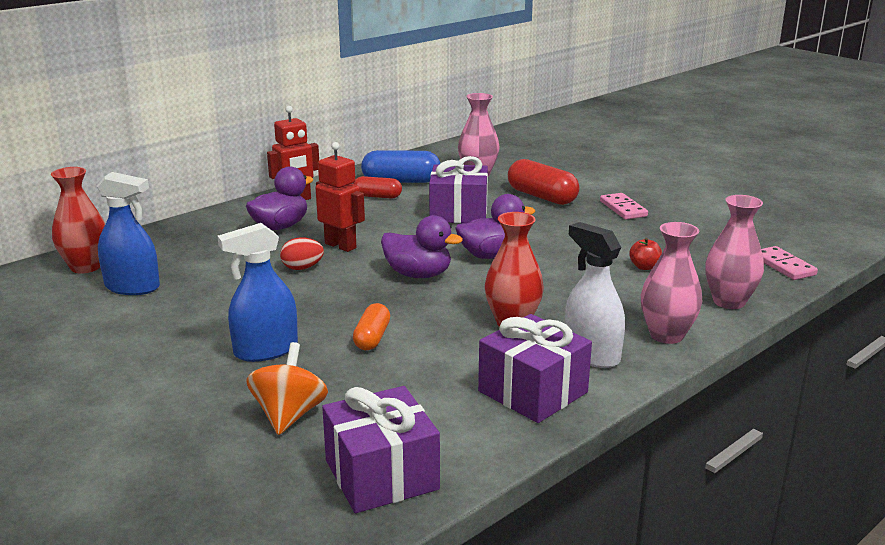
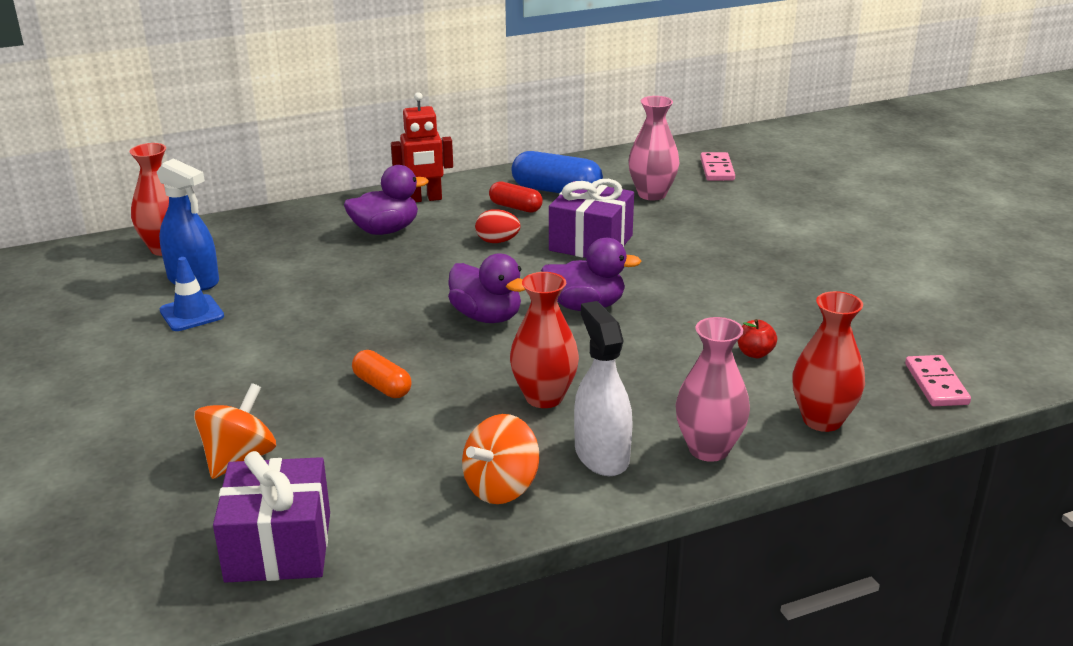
camera: 20 degrees right, 5 degrees up
(151, 312) = (192, 313): none -> blue traffic cone
(265, 350) = (268, 379): blue spray bottle -> none
(302, 268) = (372, 286): red egg -> red egg (497, 241)
(341, 246) = (431, 265): red robot -> none
(372, 338) = (382, 386): orange capsule -> orange capsule turned 75 degrees counterclockwise
(533, 392) = (501, 487): purple gift -> orange spinning top
(542, 197) = (705, 236): red capsule -> none
(623, 209) = (792, 268): pink domino -> pink domino (717, 169)
(729, 302) = (822, 420): pink vase -> red vase

